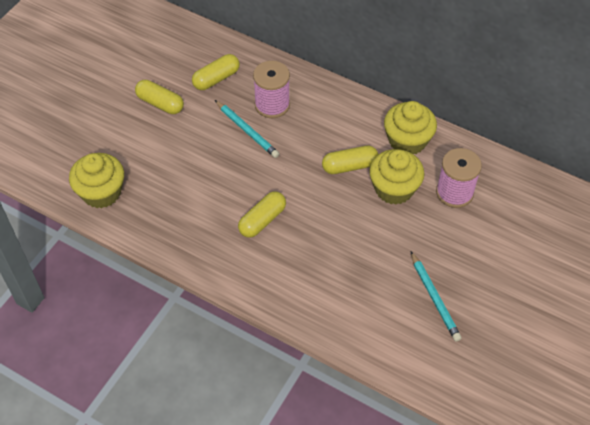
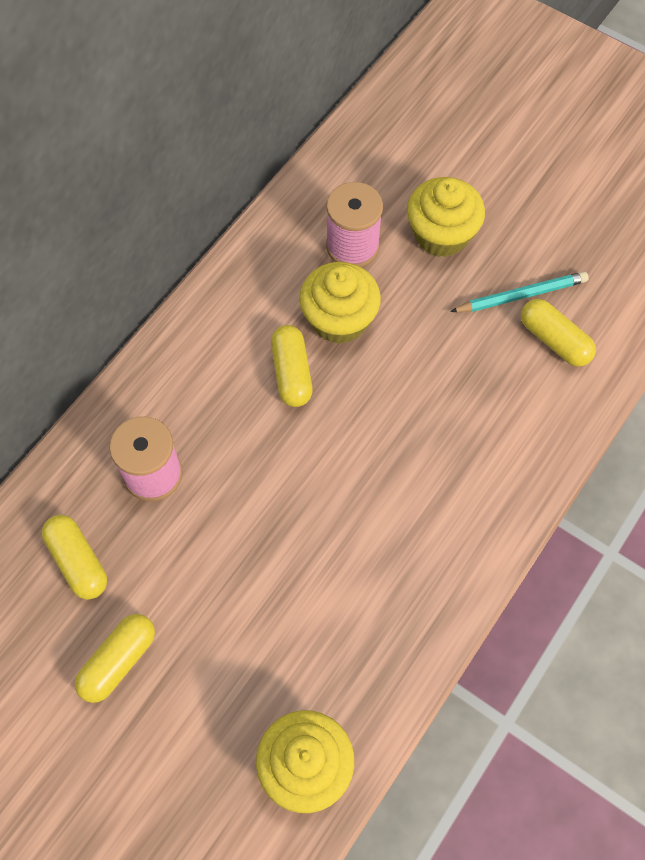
camera: 85 degrees left, 10 degrees up
(247, 131) = (202, 516): turquoise pencil -> none
(262, 220) = (382, 504): yellow capsule -> yellow capsule (554, 340)
(407, 141) = (253, 291): yellow cupcake -> yellow cupcake (441, 234)

